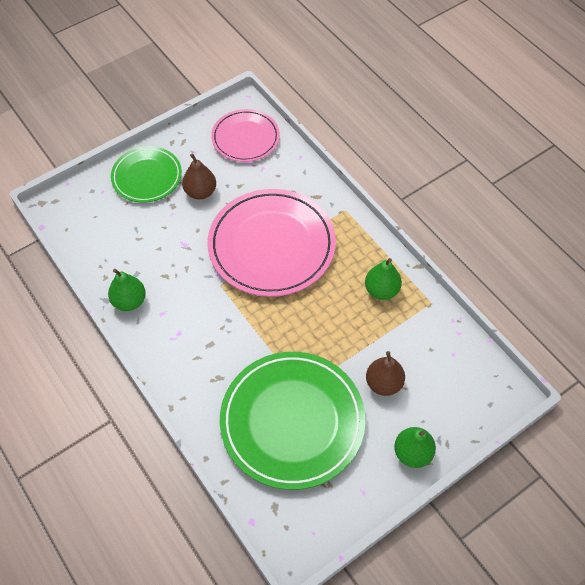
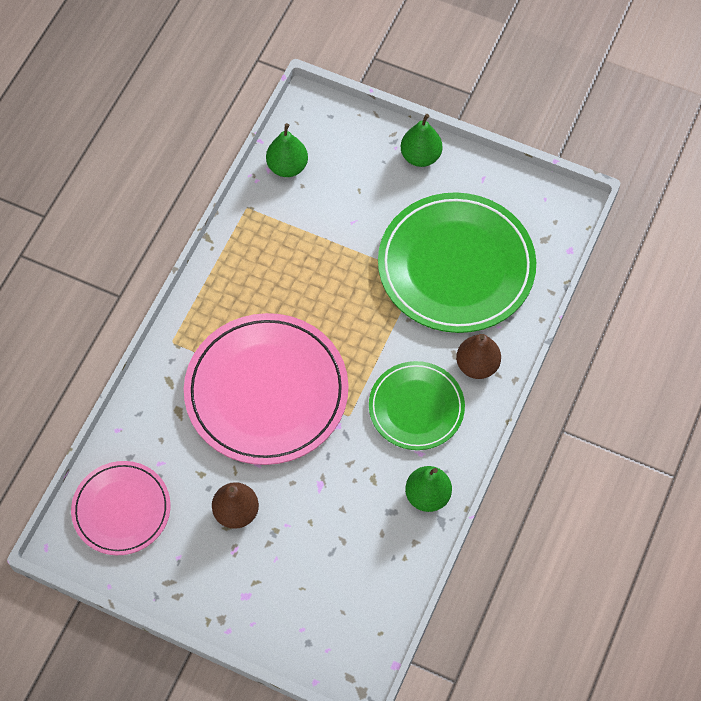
camera: 120 degrees left, 5 degrees up
(147, 177) = (249, 590): green plate -> green plate (416, 407)
(381, 290) = (259, 258): green pear -> green pear (287, 167)
(383, 383) = (366, 209): brown pear -> brown pear (477, 365)

